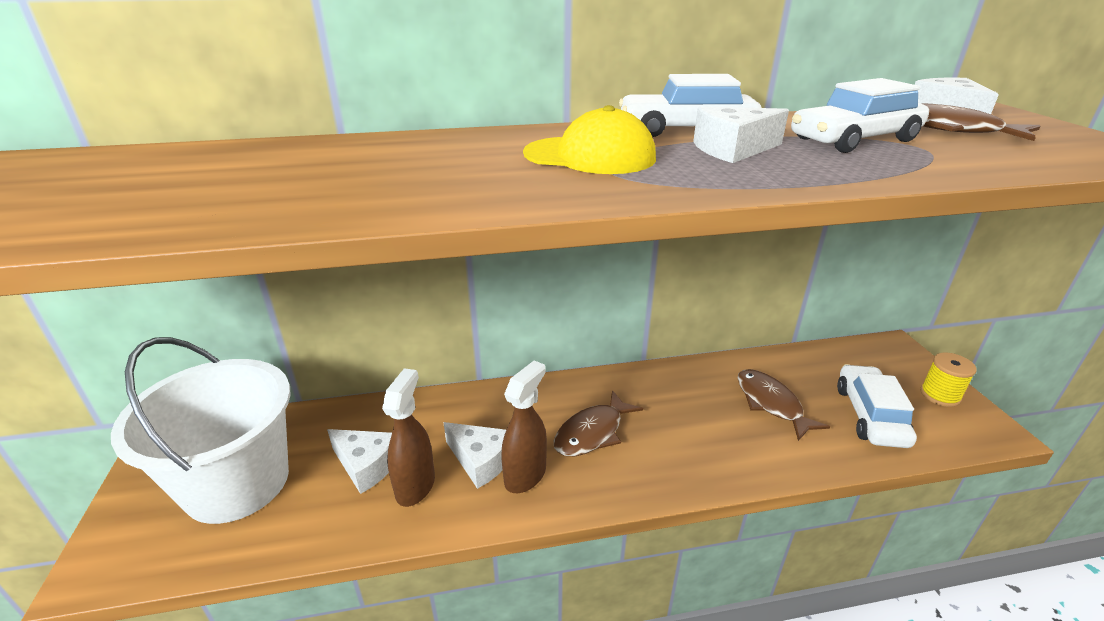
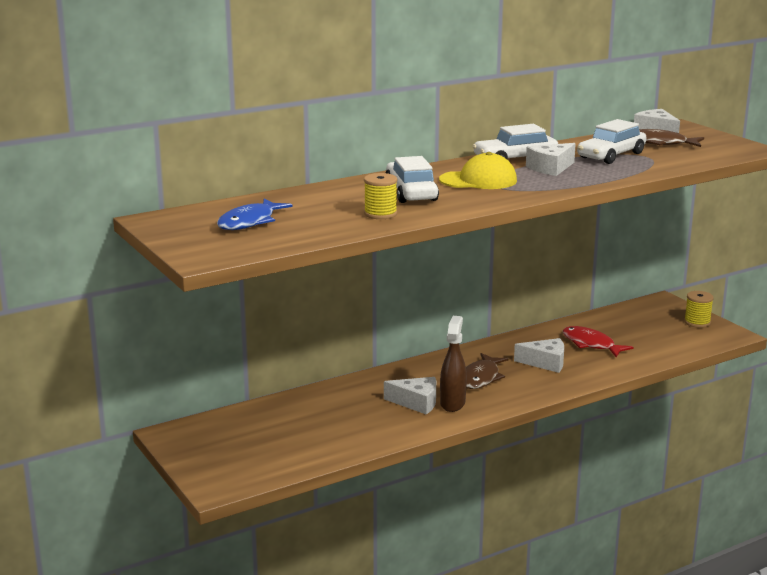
camera: 20 degrees left, 10 degrees down
(124, 182) = (250, 222): none -> blue fish
(237, 483) = (258, 441): white bucket -> none
(339, 196) = (380, 214): none -> yellow spool
(367, 465) = (340, 418): white cheese -> white cheese (545, 363)
(415, 486) = (384, 420): brown spray bottle -> none
(771, 403) = (591, 344): brown fish -> red fish
(870, 415) = (656, 339): white car -> white car (411, 193)

